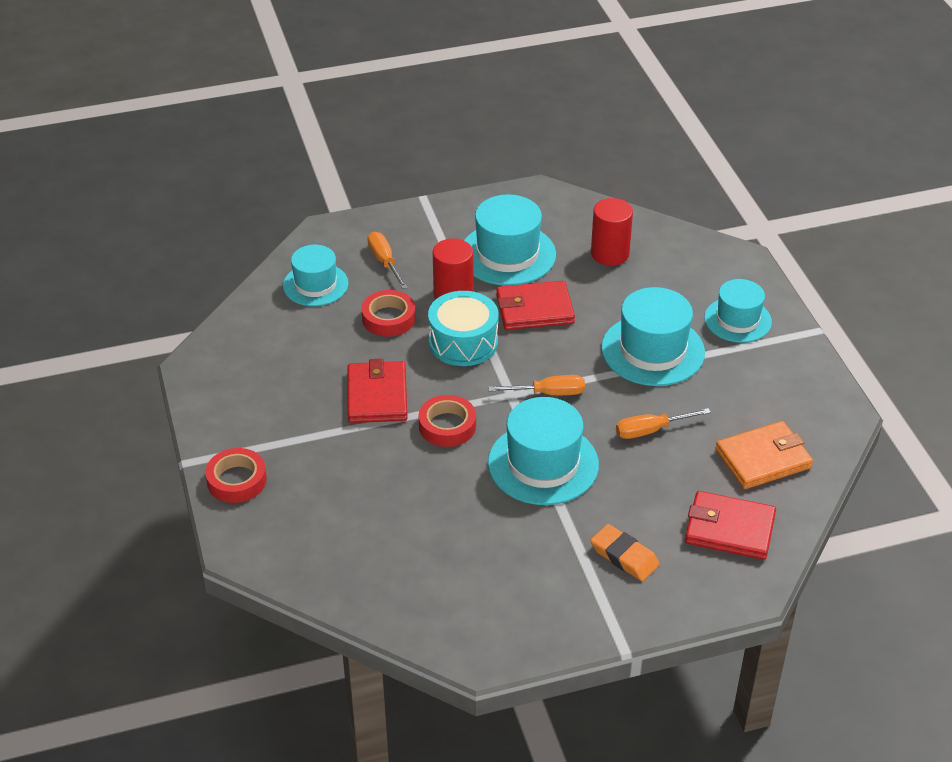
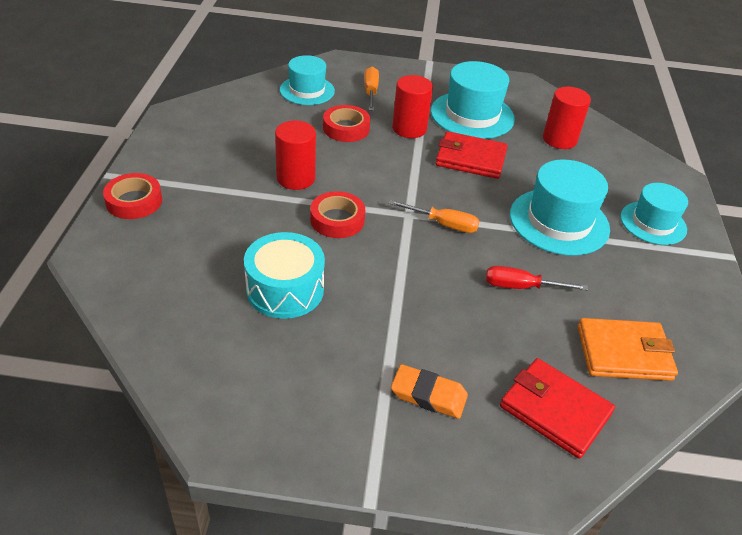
camera: 20 degrees right, 0 degrees up
(377, 396) = (295, 178): red wallet -> red cylinder
(463, 342) = (395, 163): turquoise drum -> turquoise drum (285, 289)
(543, 464) = (401, 280): turquoise hat -> none
(624, 556) = (428, 395): orange eraser -> orange eraser turned 45 degrees counterclockwise
(650, 430) = (521, 287): orange screwdriver -> red screwdriver

